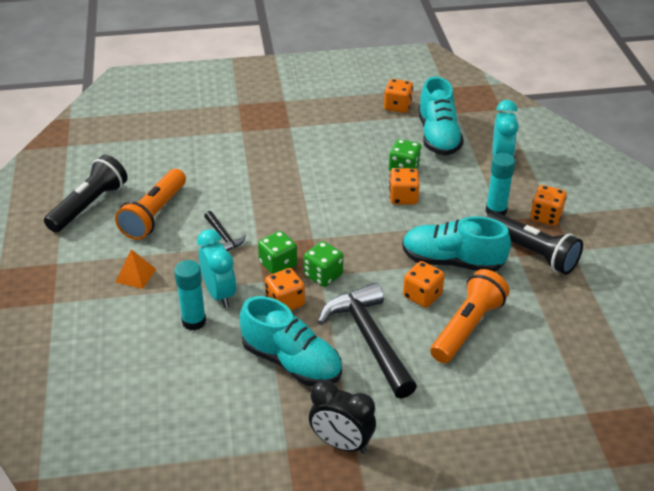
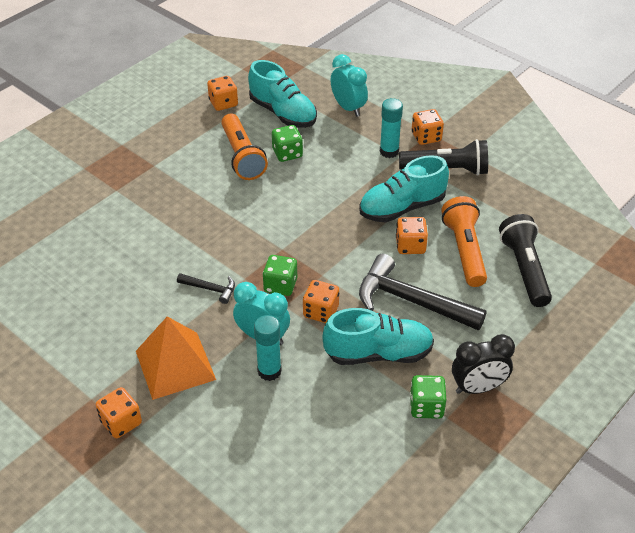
camera: 40 degrees left, 5 degrees up
(89, 205) = (57, 331): black flashlight -> black flashlight (524, 269)
(135, 275) = (175, 365): orange pyramid -> orange pyramid, size x2.05
(154, 215) = (128, 305): orange flashlight -> orange flashlight (242, 156)
(323, 275) = (324, 273): green dice -> green dice (426, 407)
(403, 197) = (312, 177): orange dice -> orange dice (121, 422)

